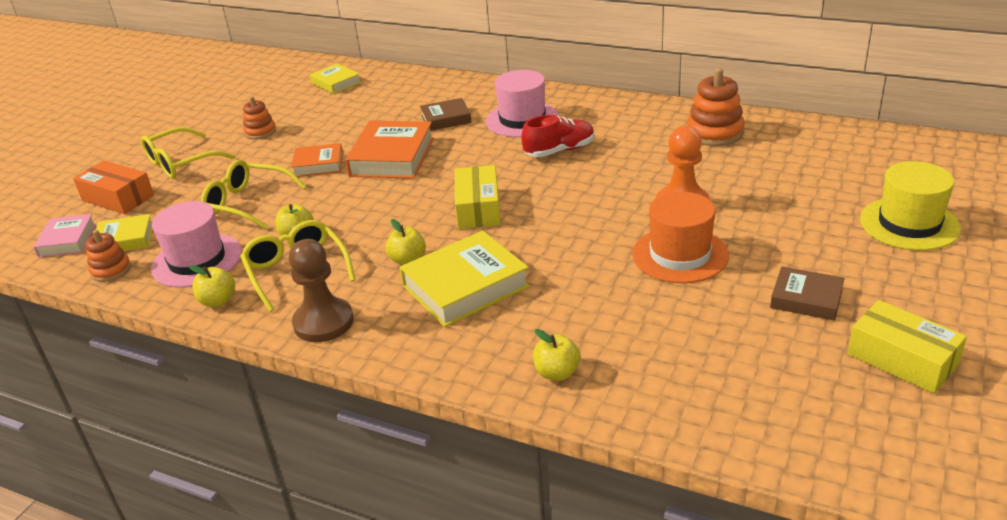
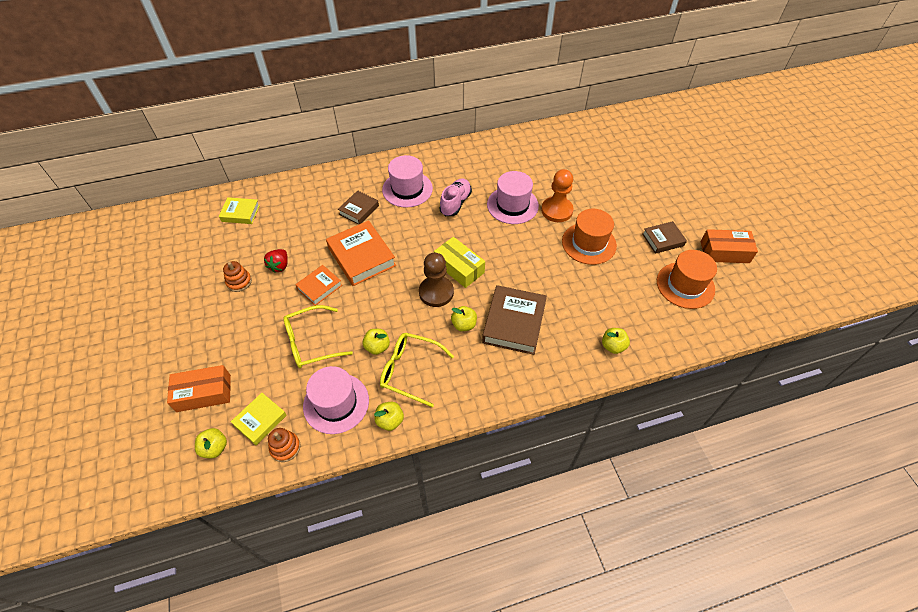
camera: 45 degrees left, 20 degrees up
(67, 240) = (215, 448): pink book -> yellow apple
(181, 162) = (212, 338): yellow glasses -> none
(309, 134) = (279, 266): none -> red strawberry
(323, 322) = (469, 393): brown pawn -> brown pawn (436, 292)
(465, 286) = (514, 323): yellow book -> brown book
(559, 151) = (455, 203): red shoe -> pink shoe
(628, 178) = (512, 205): none -> pink hat
(714, 133) = (521, 152): orange stacking toy -> none
(769, 364) = (685, 285): none -> orange hat
(902, 359) = (724, 252): yellow box -> orange box
(909, 224) = (658, 173): yellow hat -> none

